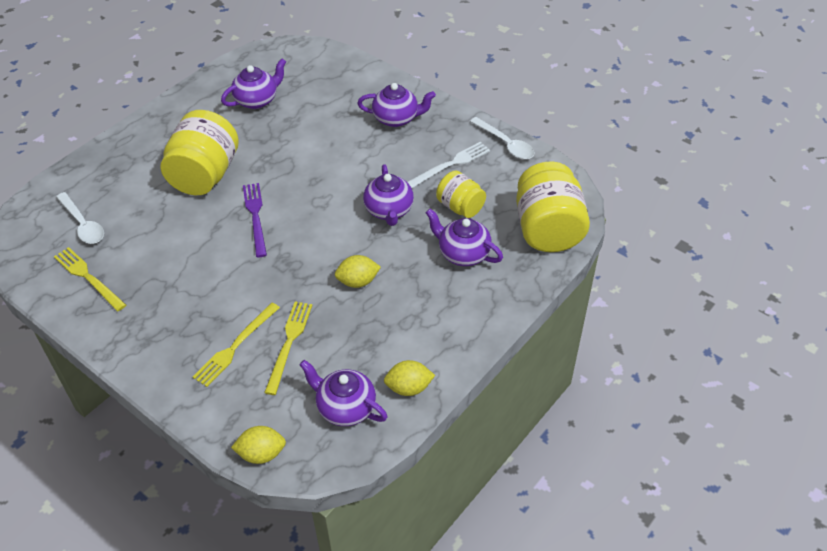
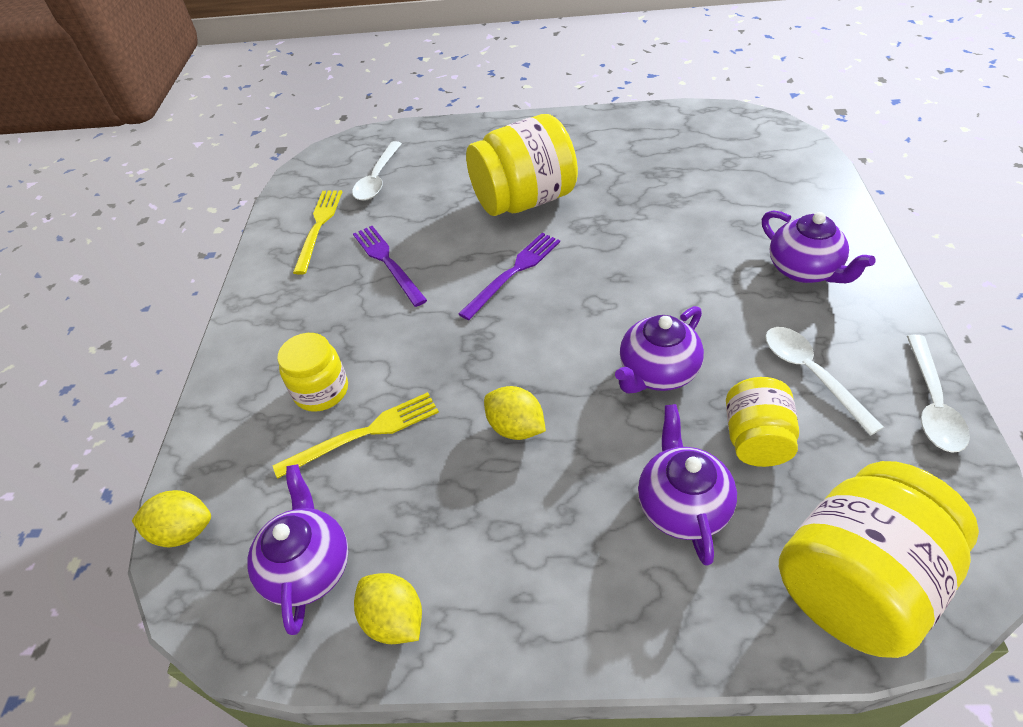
camera: 55 degrees right, 0 degrees up
(171, 263) = (387, 262): none -> purple fork
(235, 346) = (321, 391): yellow fork -> yellow jar
(257, 100) = (666, 158): purple teapot -> none
(261, 454) = (184, 531): yellow lemon -> yellow lemon turned 45 degrees counterclockwise
(451, 164) = (810, 374): white fork -> white spoon

